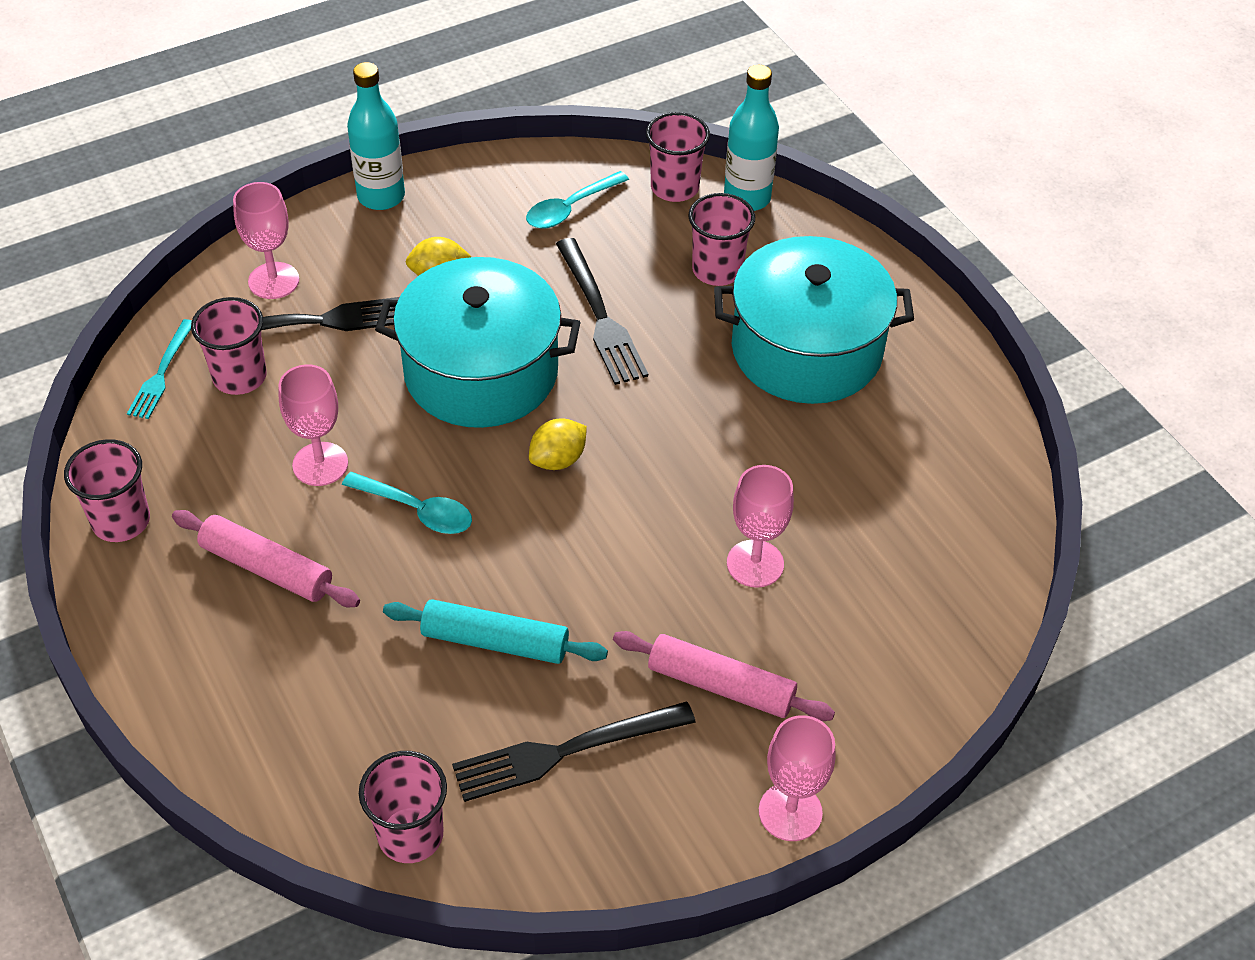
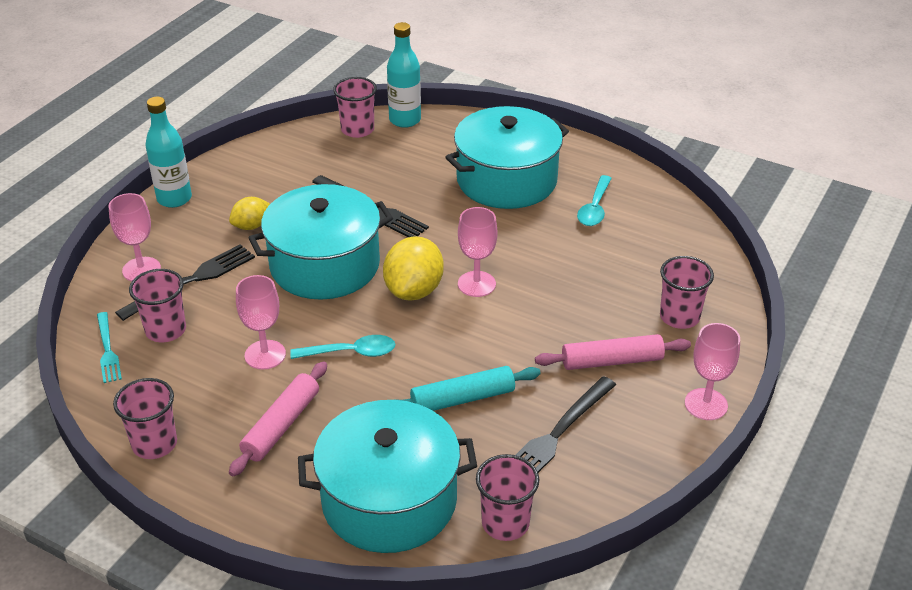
camera: 30 degrees left, 10 degrees down
(267, 568) = (281, 425): pink rolling pin -> pink rolling pin turned 60 degrees counterclockwise
(307, 730) = (389, 500): none -> turquoise pot
(558, 460) = (414, 290): yellow lemon -> yellow lemon, size x1.71
(570, 208) = (303, 162): turquoise spoon -> turquoise spoon (595, 208)
(717, 270) = (420, 161): pink cup -> pink cup (679, 317)
(755, 564) = (575, 294): pink goblet -> pink goblet (476, 284)

